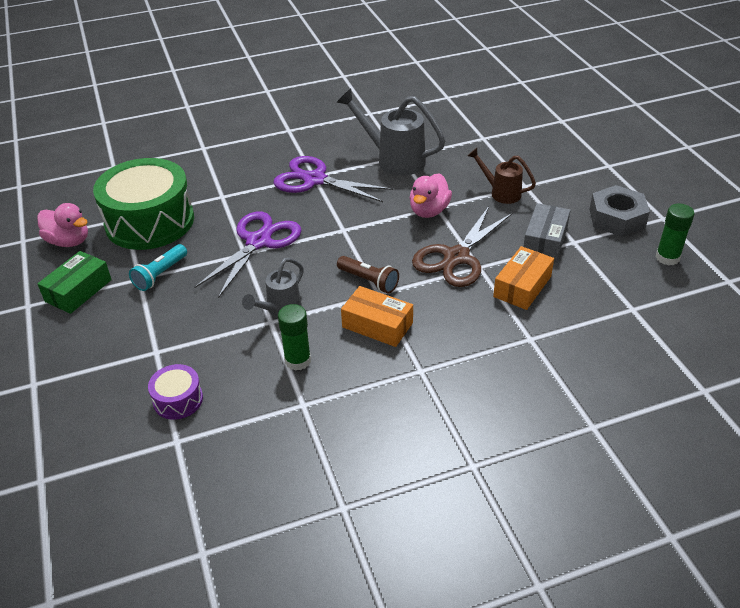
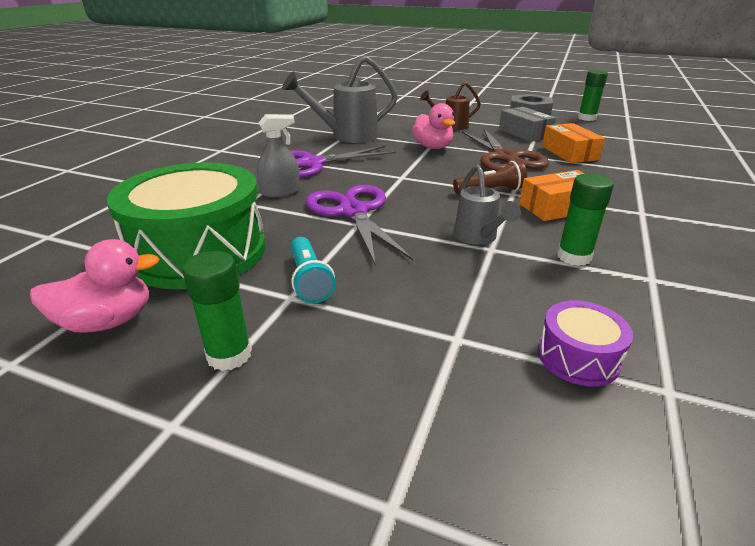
camera: 50 degrees left, 10 degrees down
(78, 290) = (229, 355): green box -> green glue stick
(253, 197) = (280, 192): none -> grey spray bottle

